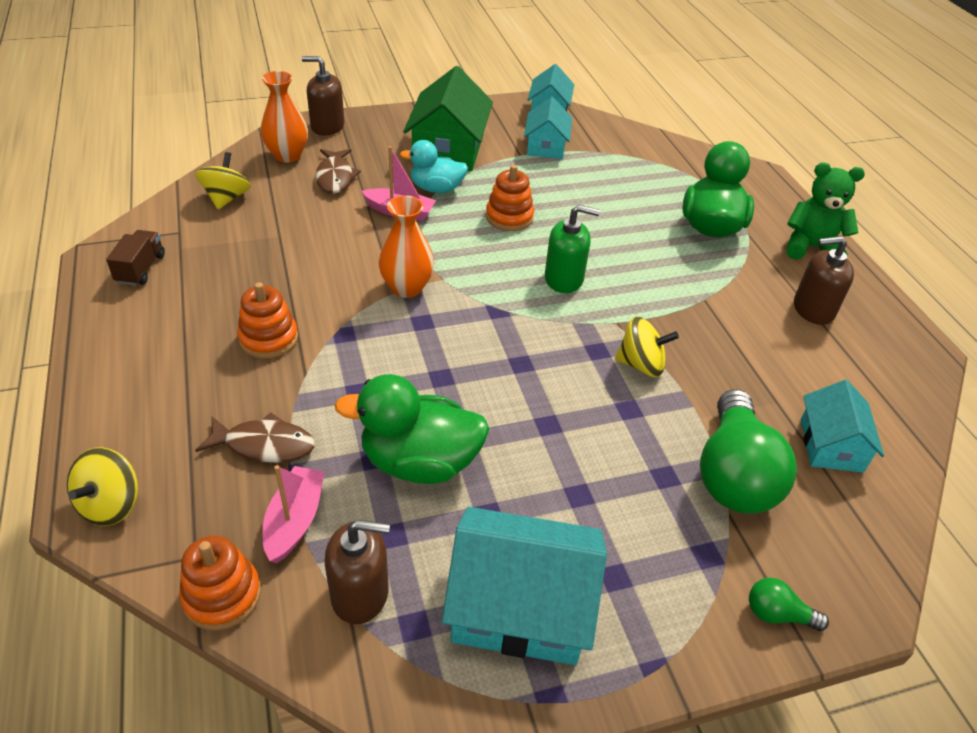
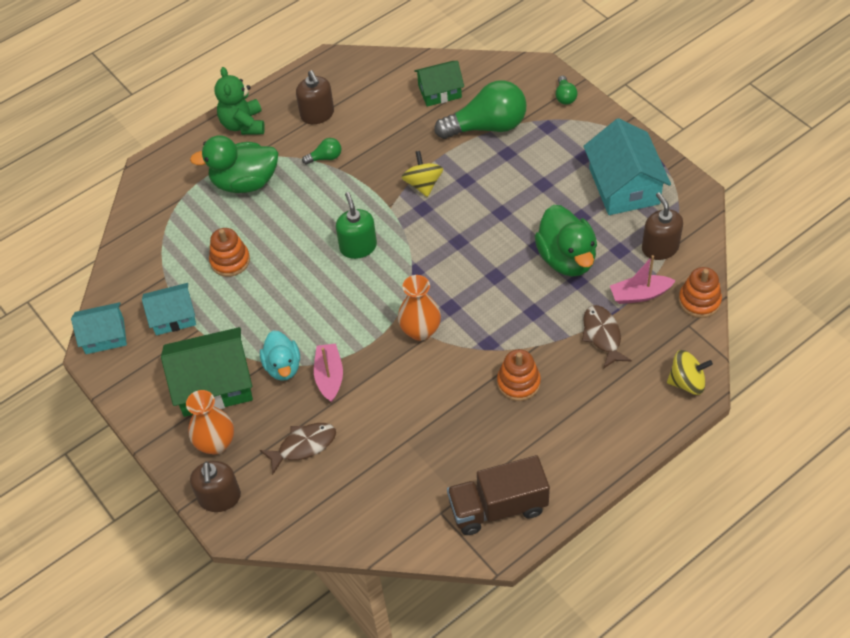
camera: 105 degrees left, 10 degrees up
(141, 269) = (498, 507): brown truck -> brown truck, size x1.77
(227, 198) = (377, 508): yellow spinning top -> none
(287, 155) = (287, 501): orange vase -> orange vase (216, 443)
(509, 217) = (298, 304): orange stacking toy -> orange stacking toy (230, 261)
(728, 294) = (325, 158): none -> green light bulb
(831, 445) = (439, 91): turquoise house -> green house

